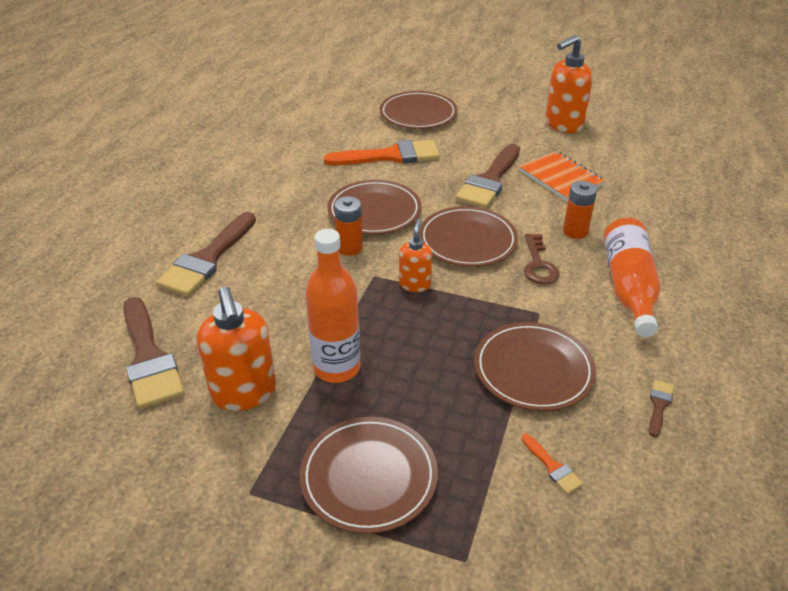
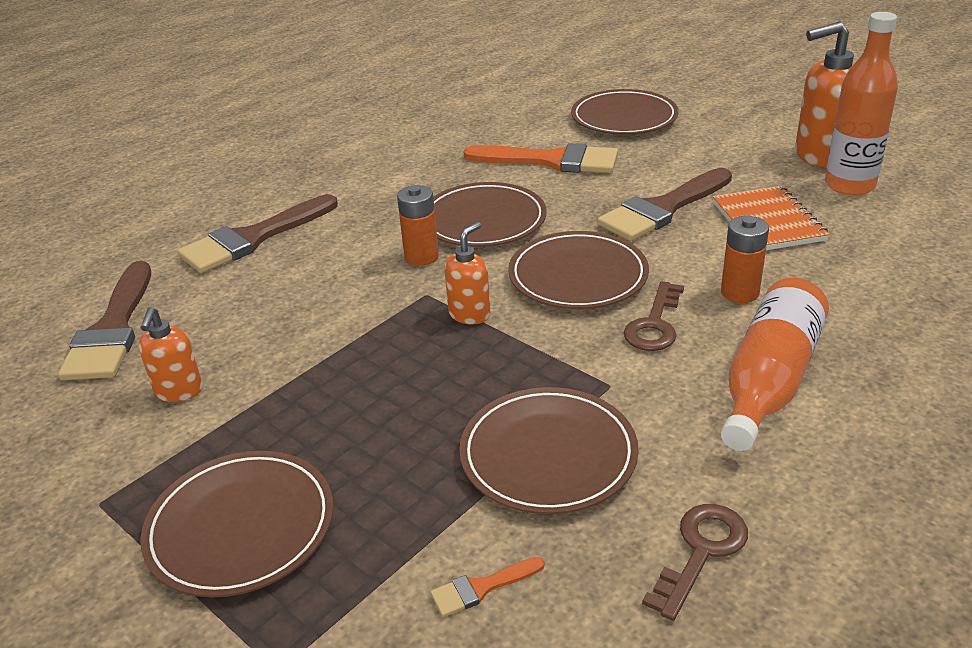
camera: 25 degrees right, 5 degrees down
(244, 393) = (179, 391): orange soap dispenser -> orange soap dispenser, size x0.57
(336, 367) = (301, 389): orange bottle -> orange bottle (849, 185)
(552, 467) = (481, 588): orange brush -> orange brush turned 75 degrees clockwise
(659, 405) = (701, 551): brown brush -> brown key

